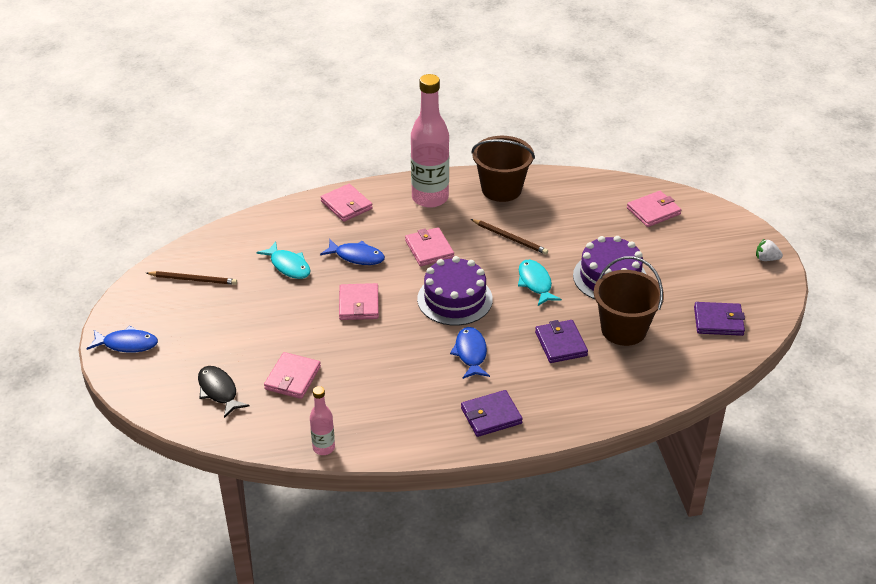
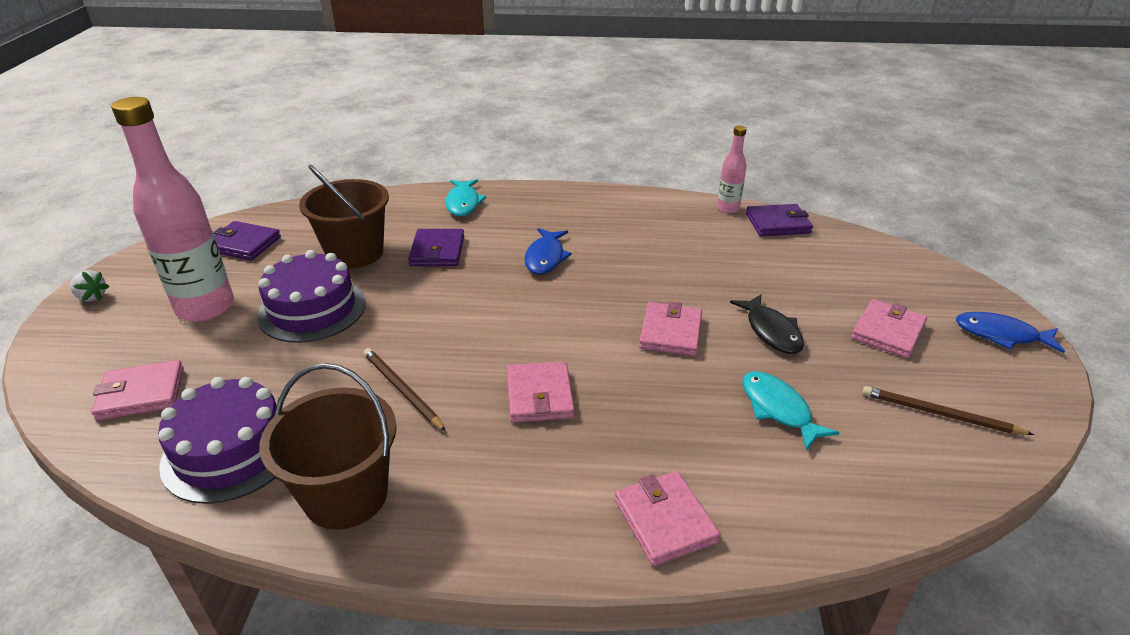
camera: 165 degrees left, 5 degrees down
(219, 391) = (851, 267): black fish -> black fish (771, 331)
(292, 378) = (763, 266): pink wallet -> pink wallet (888, 332)
(356, 256) = (662, 405): blue fish -> none
(430, 198) = (493, 503): pink bottle -> pink bottle (205, 307)
(454, 299) = (535, 317): purple cake -> purple cake (231, 450)
(491, 416) = (552, 207): purple wallet -> purple wallet (778, 223)
(535, 283) = (415, 318): turquoise fish -> turquoise fish (463, 203)

